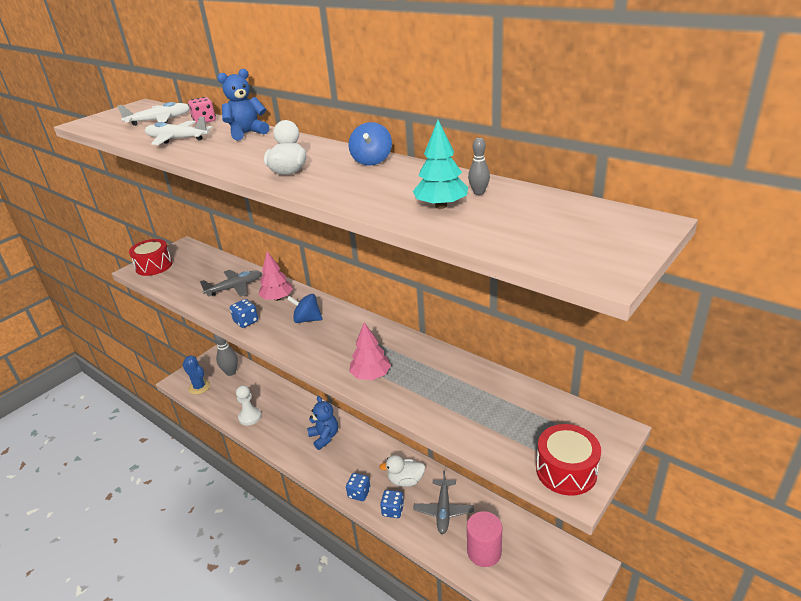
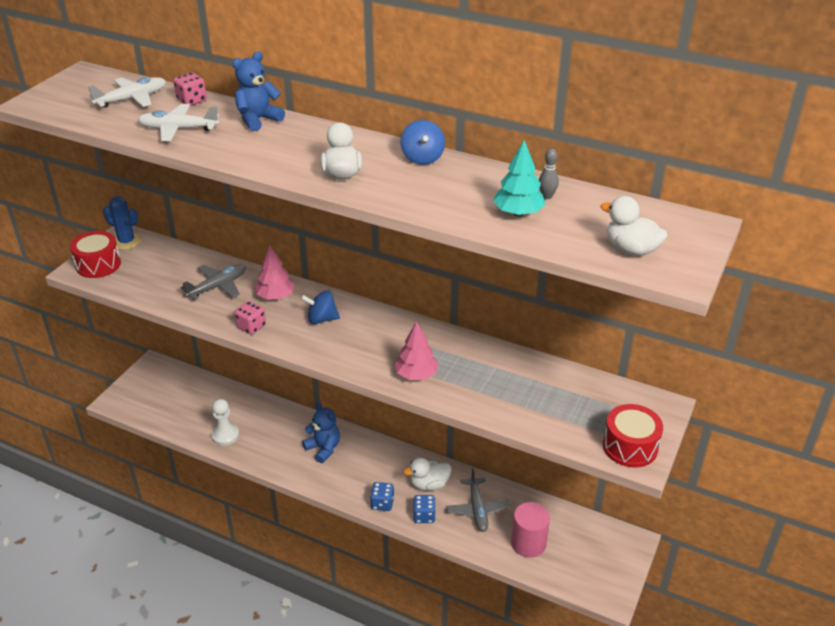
camera: 15 degrees left, 5 degrees up
(199, 387) = (146, 406): blue cactus -> blue cactus (126, 242)
(231, 372) = (180, 385): grey bowling pin -> none
(246, 321) = (251, 326): blue dice -> pink dice
(551, 243) = (631, 249): none -> white duck

